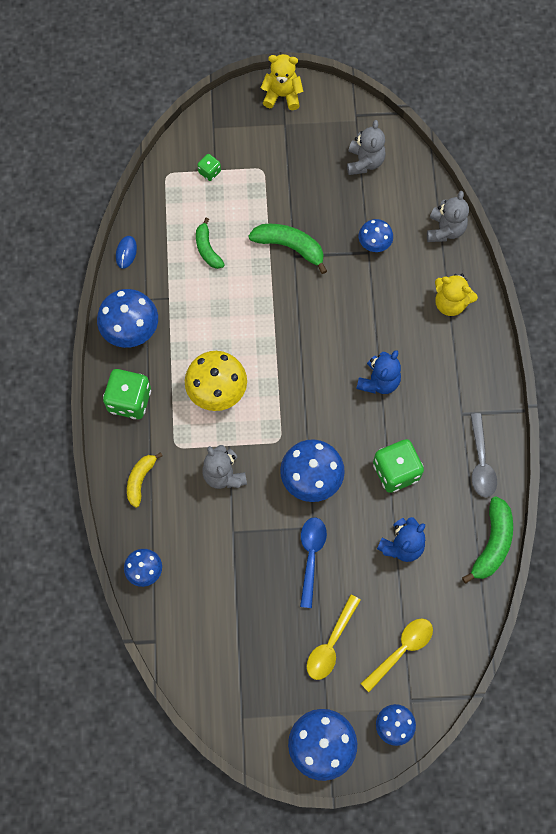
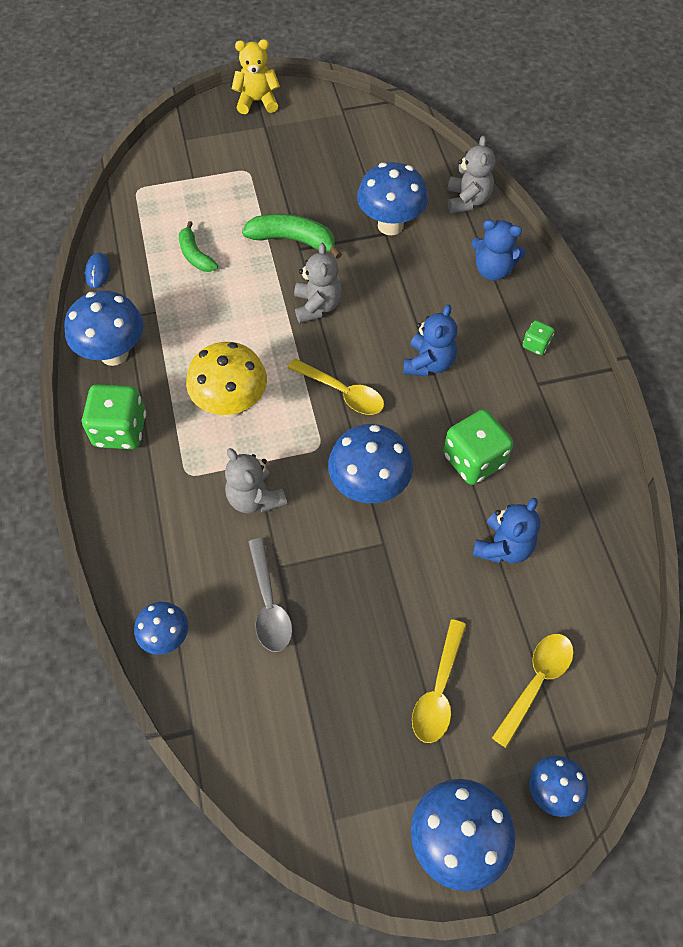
camera: 10 degrees left, 10 degrees down
(140, 480) = (146, 522): yellow banana -> none
(209, 172) = (186, 180): green dice -> green dice (536, 345)
(305, 396) = (342, 393): none -> yellow spoon
(311, 556) = (388, 580): blue spoon -> none
(364, 162) = (361, 149): grey teddy bear -> grey teddy bear (317, 306)
(374, 245) = (390, 225): blue mushroom -> blue mushroom, size x1.69
(450, 303) = (493, 270): yellow teddy bear -> blue teddy bear
(481, 462) = (576, 433): grey spoon -> grey spoon (269, 604)
(492, 543) = (617, 526): green banana -> none

